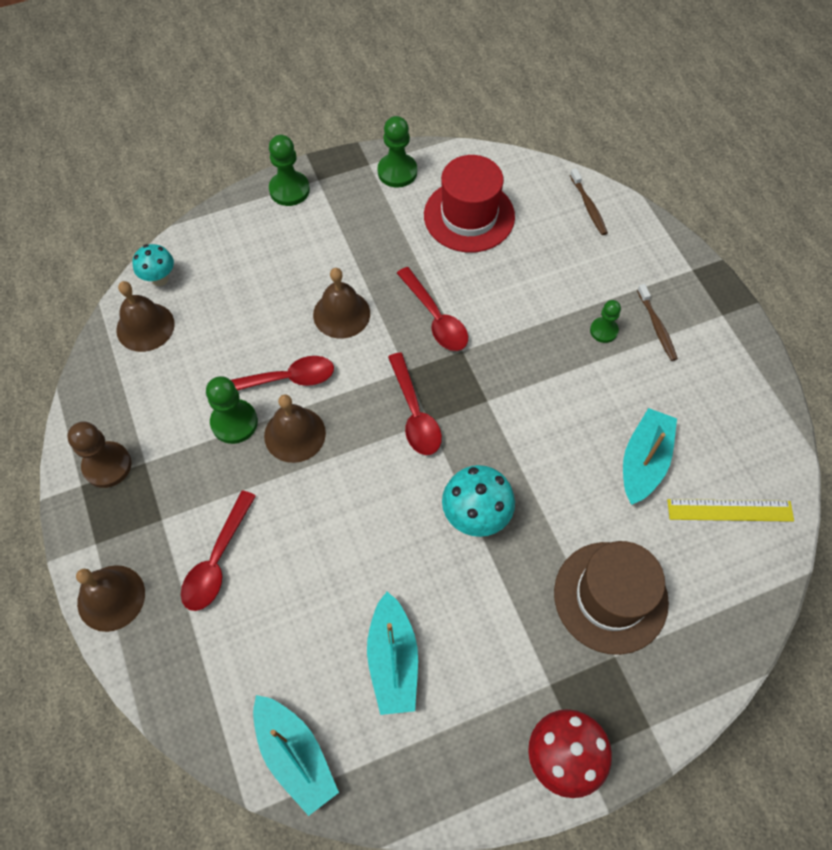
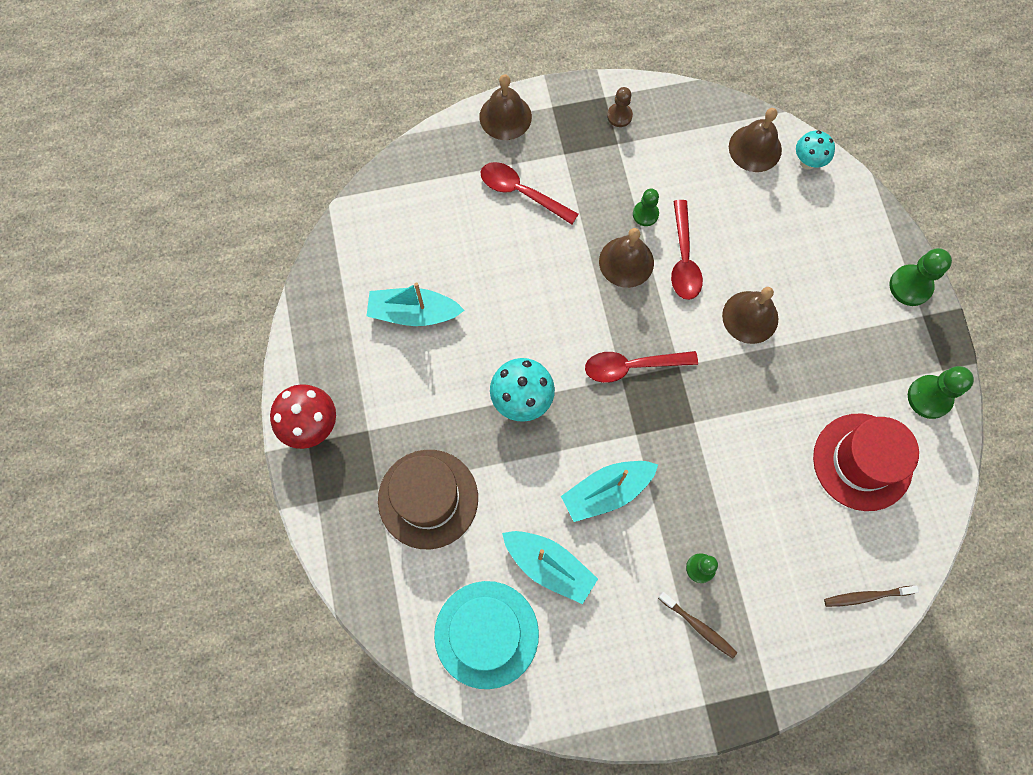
camera: 100 degrees right, 10 degrees up
(107, 465) = (619, 116): brown pawn -> brown pawn, size x0.63
(234, 422) = (645, 214): green pawn -> green pawn, size x0.63
(295, 755) = (360, 234): turquoise boat -> turquoise boat (607, 491)
(435, 318) = (735, 403): red spoon -> none
(657, 327) = (698, 626): brown toothbrush -> brown toothbrush turned 135 degrees counterclockwise
(730, 510) = (486, 634): yellow ruler -> turquoise hat

